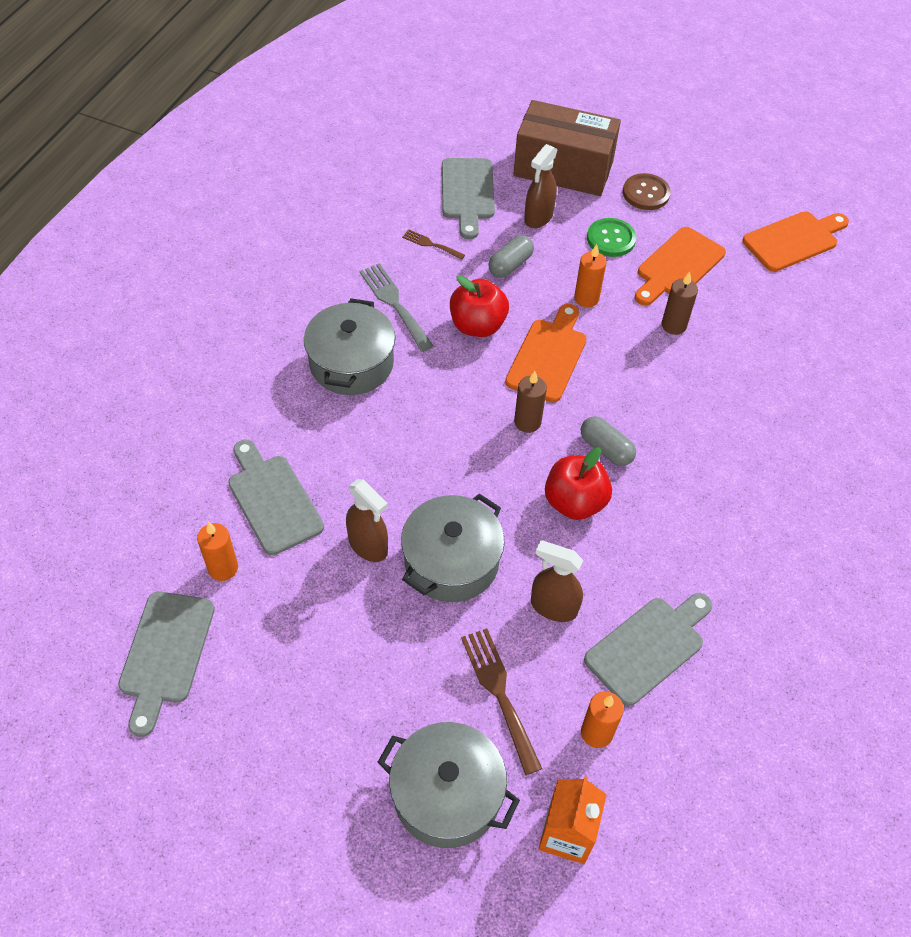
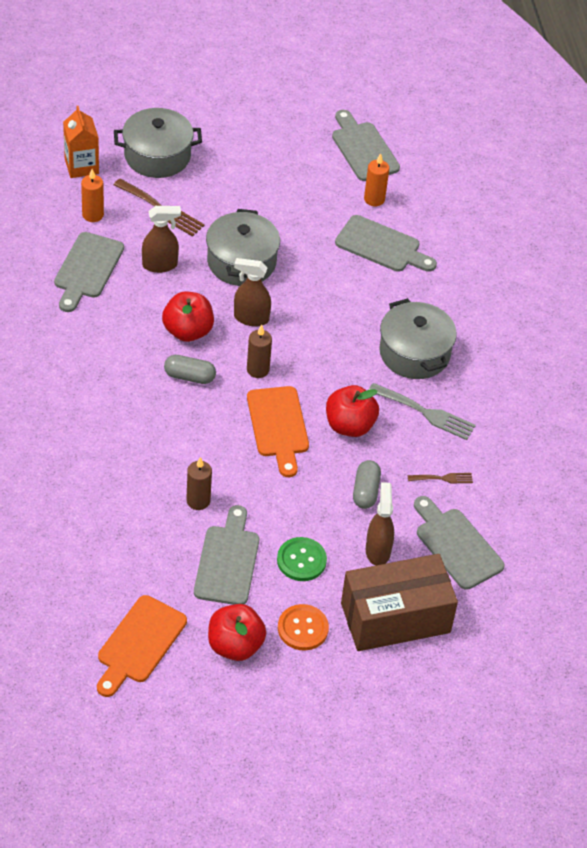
camera: 145 degrees right, 5 degrees down
(368, 546) = (300, 247): brown spray bottle -> brown spray bottle (251, 318)
(586, 298) = (283, 491): orange candle -> none
(646, 193) = (303, 628): brown button -> orange button
(678, 266) = (227, 561): orange cutting board -> grey cutting board
(711, 205) = (235, 645): none -> red apple

